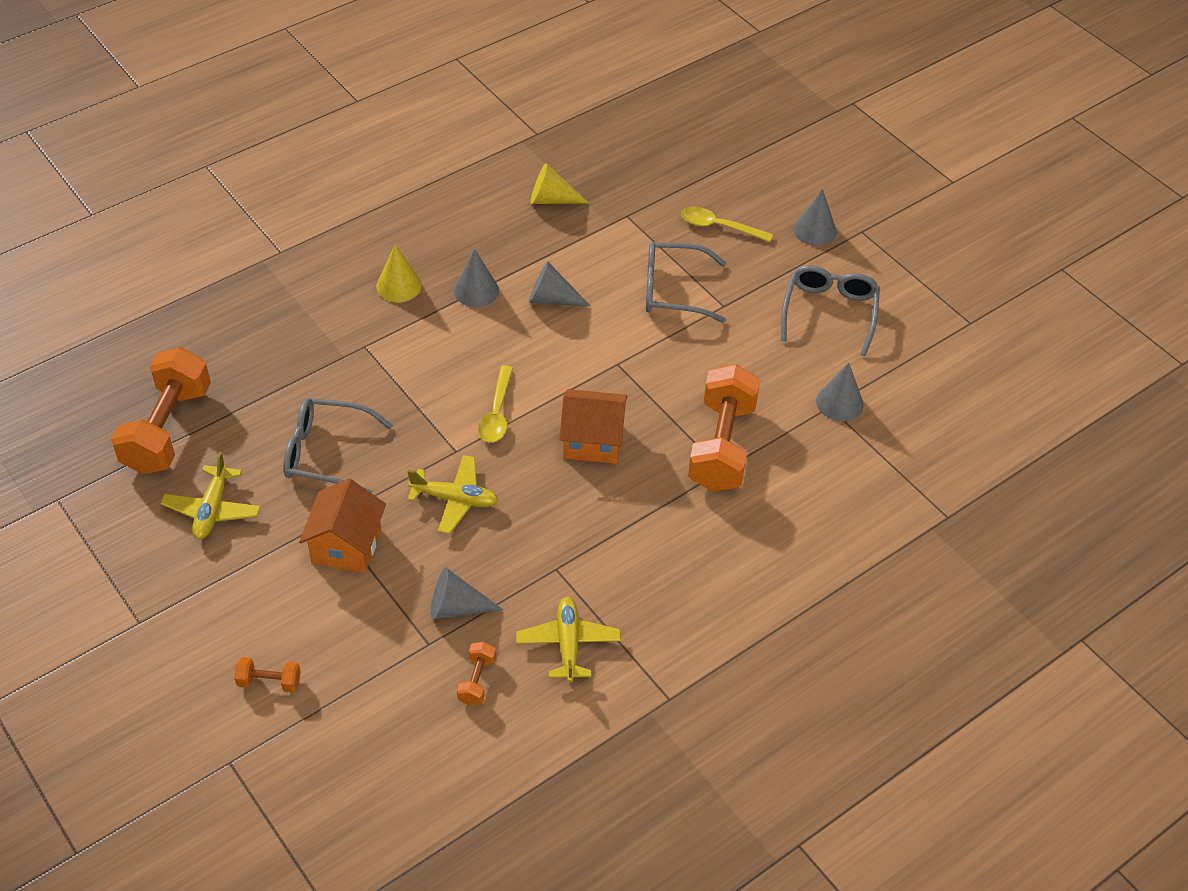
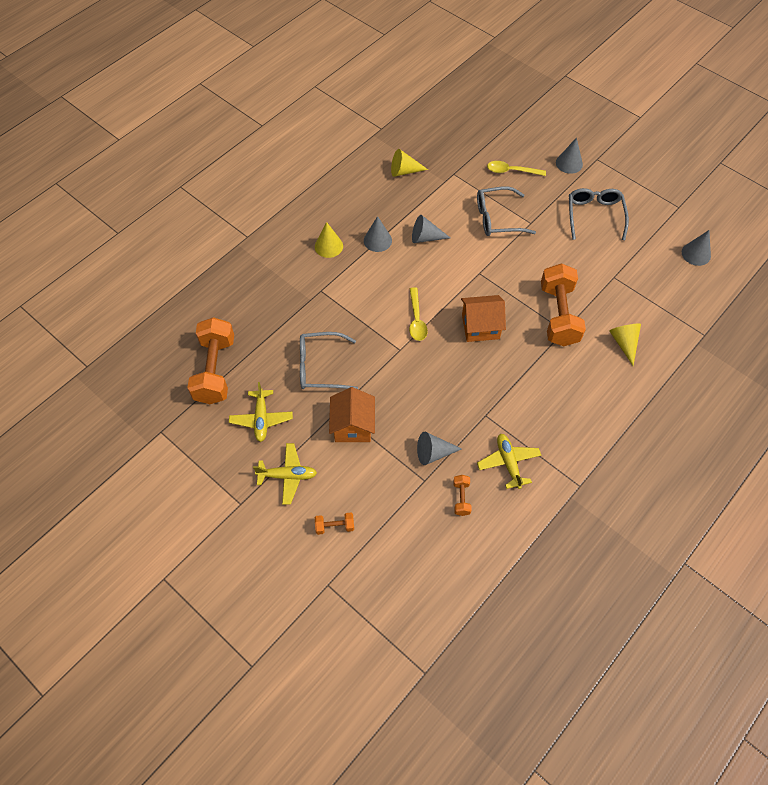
camera: 10 degrees left, 10 degrees up
(455, 499) = (409, 382): yellow plane -> yellow plane (287, 476)
(812, 505) = (624, 343): none -> yellow cone
(839, 402) = (619, 273): grey cone -> grey cone (696, 254)

